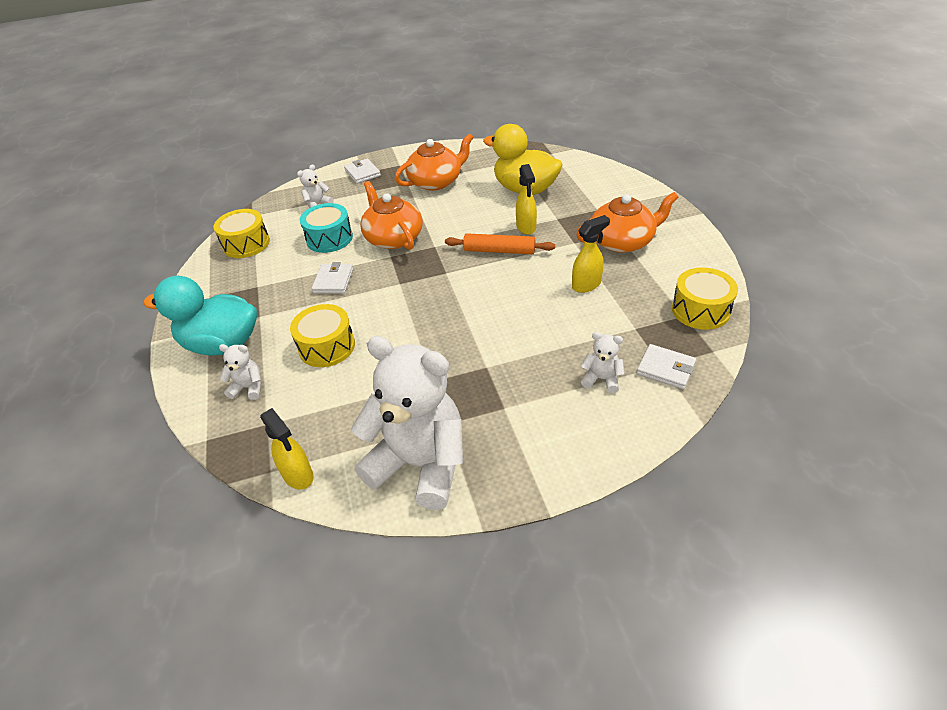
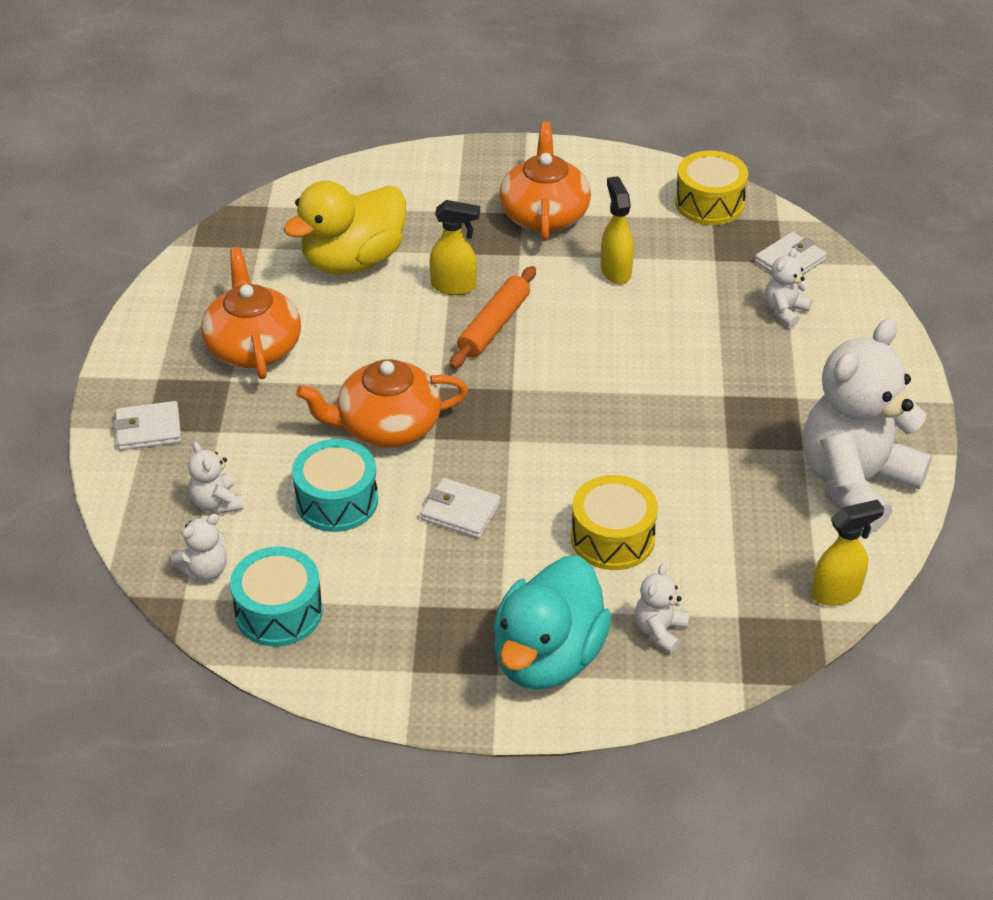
camera: 75 degrees left, 0 degrees up
(246, 244) = (279, 612): yellow drum -> turquoise drum
(271, 215) = (205, 570): none -> white teddy bear

